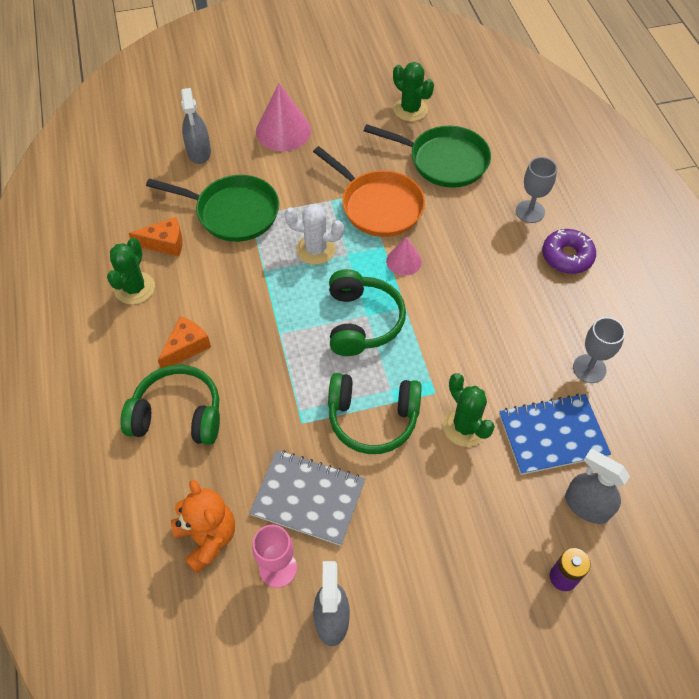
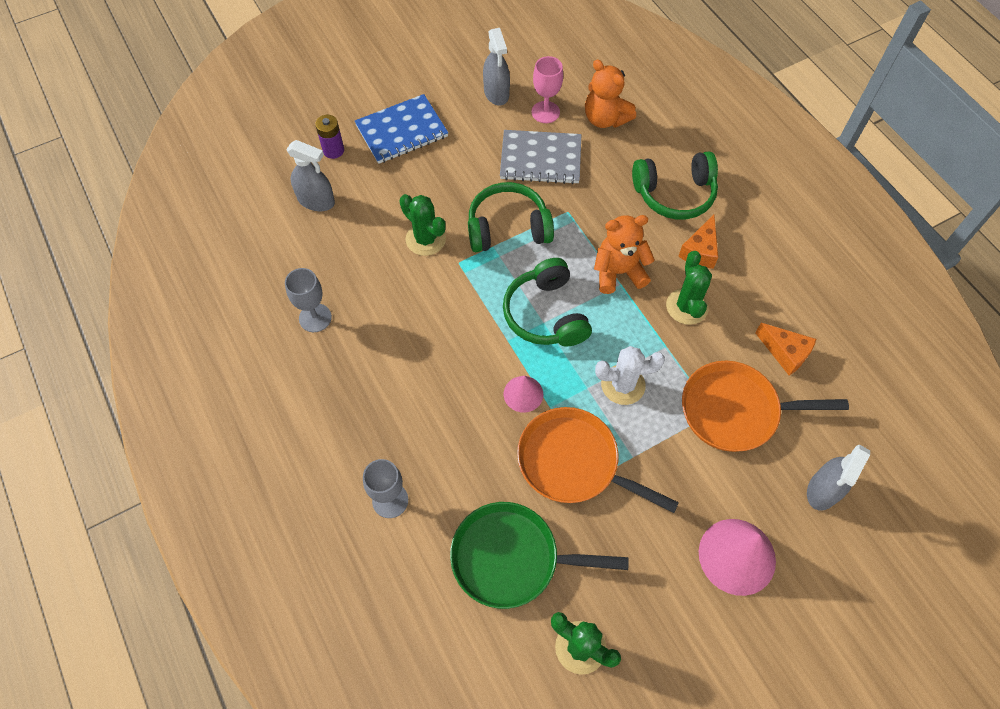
camera: 165 degrees right, 5 degrees up
(134, 288) = (783, 296): green cactus -> green cactus (687, 306)
(165, 243) = (785, 353): orange cheese -> orange cheese turned 120 degrees counterclockwise
(199, 152) = (823, 490): grey spray bottle -> grey spray bottle turned 120 degrees counterclockwise
(233, 212) = (735, 410): green pan -> orange pan
(276, 345) = (618, 272): none -> orange teddy bear
(552, 435) = (347, 249): blue notebook -> blue notebook (401, 131)
(567, 256) = (342, 444): purple donut -> none

